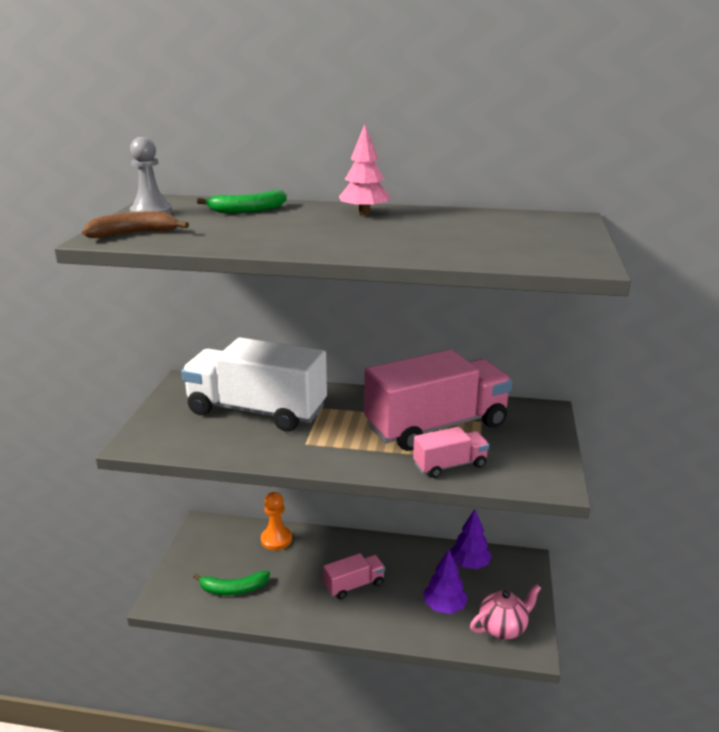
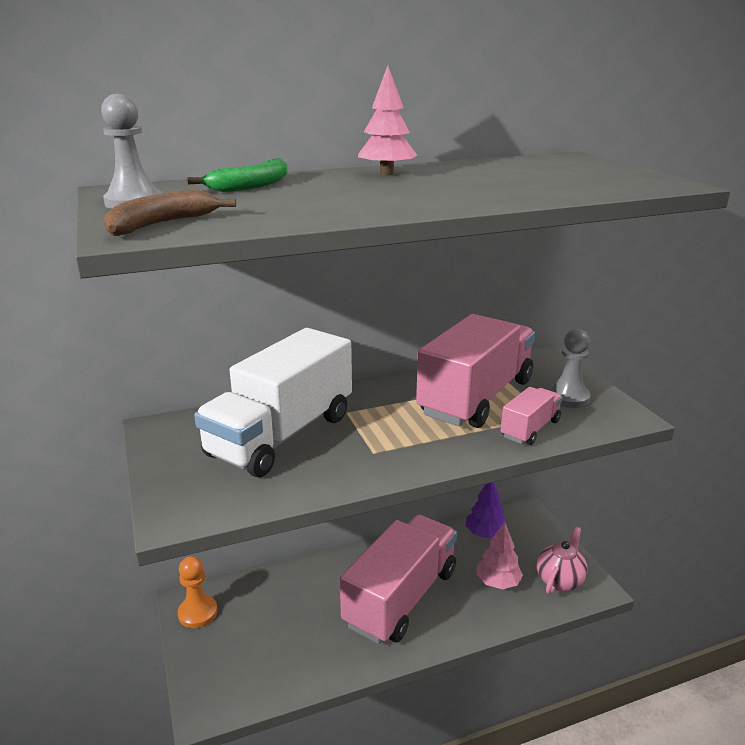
camera: 30 degrees left, 0 degrees up
(233, 589) = (280, 656): green banana -> none
(256, 411) = (281, 435): white truck -> white truck turned 45 degrees counterclockwise
(276, 539) = (283, 584): orange pawn -> orange pawn (198, 613)
(354, 585) = (401, 597): pink truck -> pink truck, size x2.13
(444, 607) = (497, 582): purple tree -> pink tree
(519, 450) = (568, 397): none -> grey pawn

